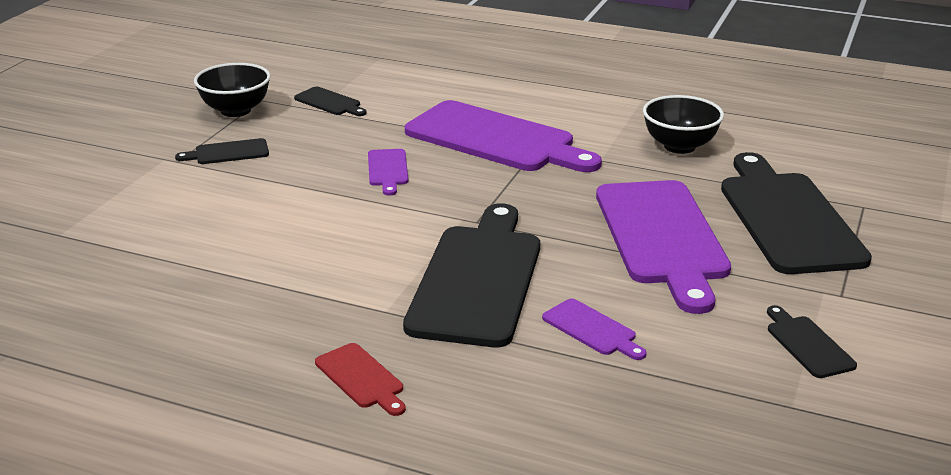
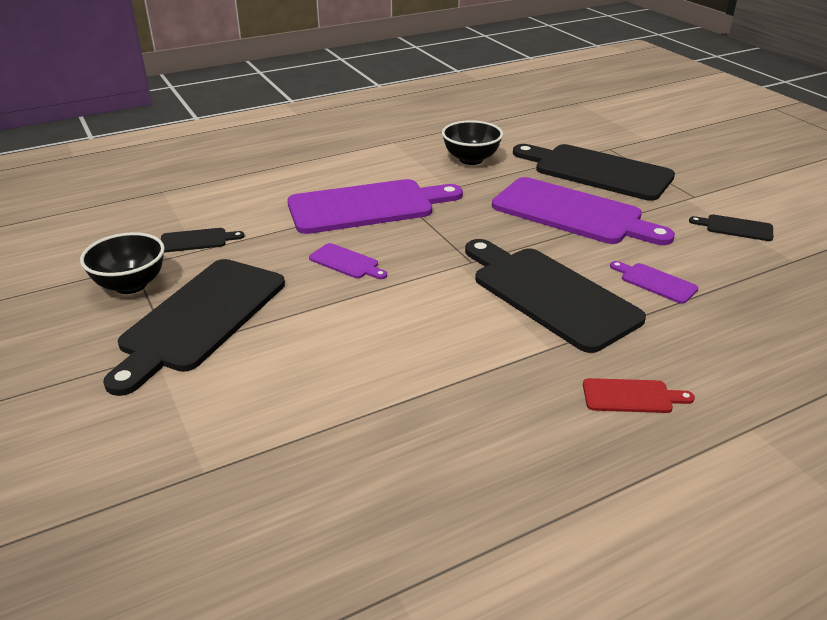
camera: 50 degrees left, 5 degrees up
(228, 152) = (200, 318): black cutting board -> black cutting board, size x2.31
(592, 329) = (655, 282): purple cutting board -> purple cutting board turned 135 degrees counterclockwise

